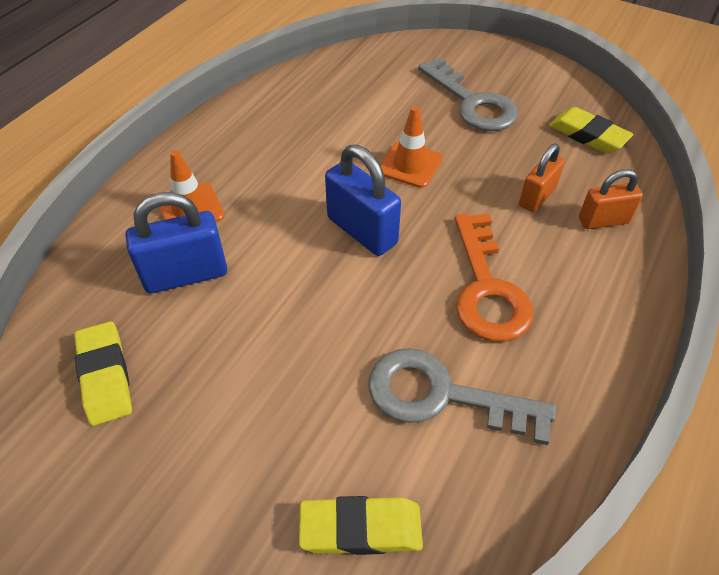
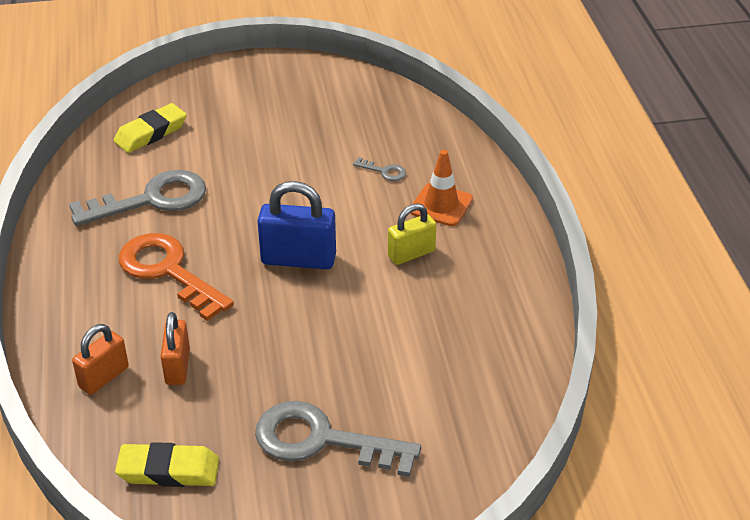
camera: 140 degrees right, 10 degrees down
(105, 376) = (357, 112): yellow eraser -> none
(186, 275) = (384, 171): blue padlock -> grey key
(271, 182) = (411, 254): none -> yellow padlock
(410, 165) = (316, 333): orange traffic cone -> none

